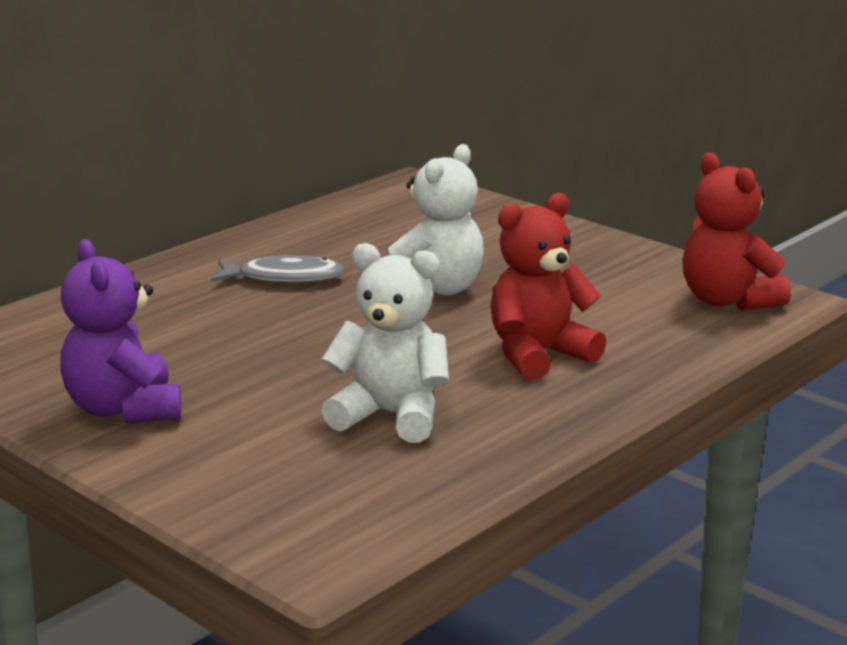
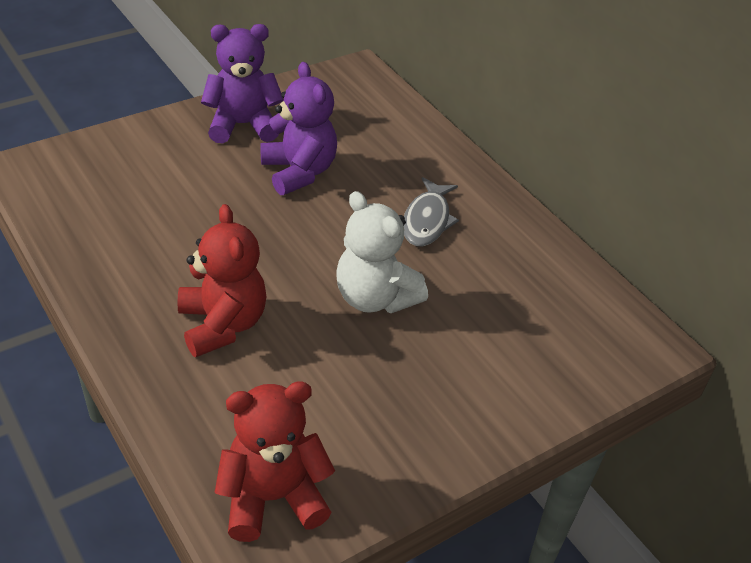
camera: 100 degrees right, 20 degrees up
(225, 356) = (299, 172): none -> purple teddy bear
(391, 416) = (170, 227): white teddy bear -> none

